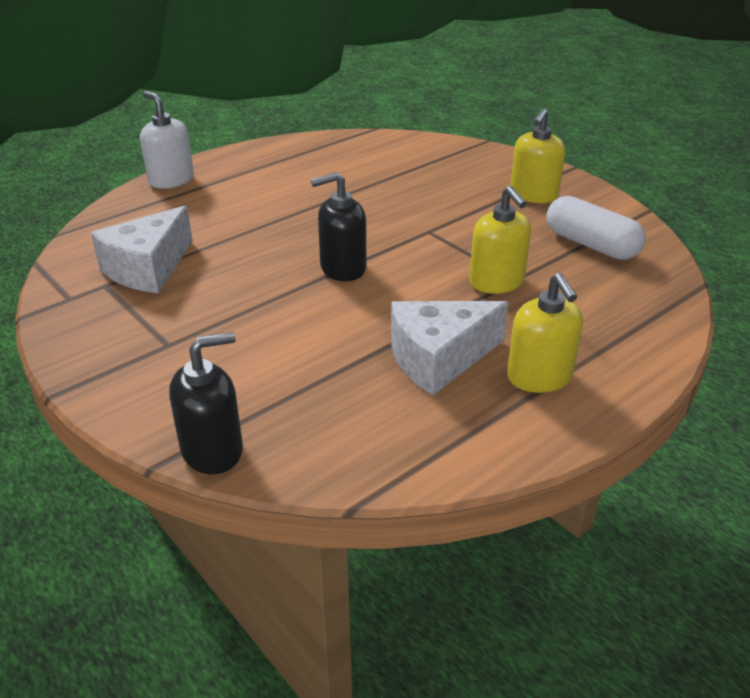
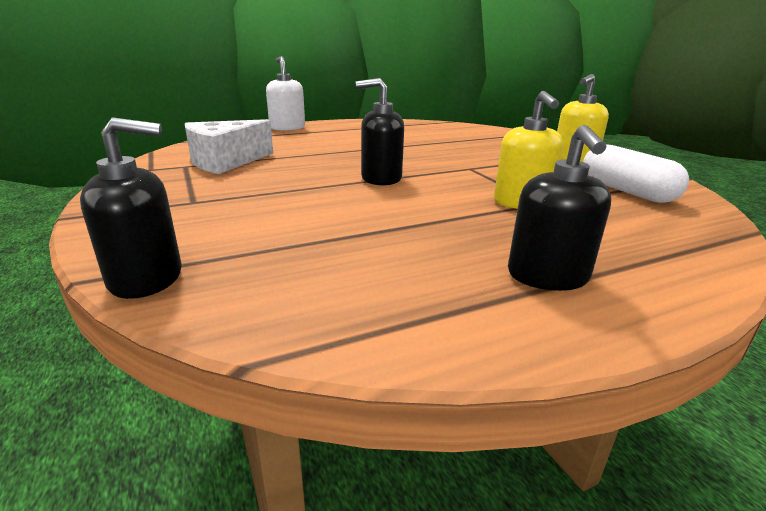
camera: 15 degrees right, 10 degrees down
(439, 359) = (437, 245): white cheese -> none
(539, 377) = (547, 276): yellow soap dispenser -> black soap dispenser

